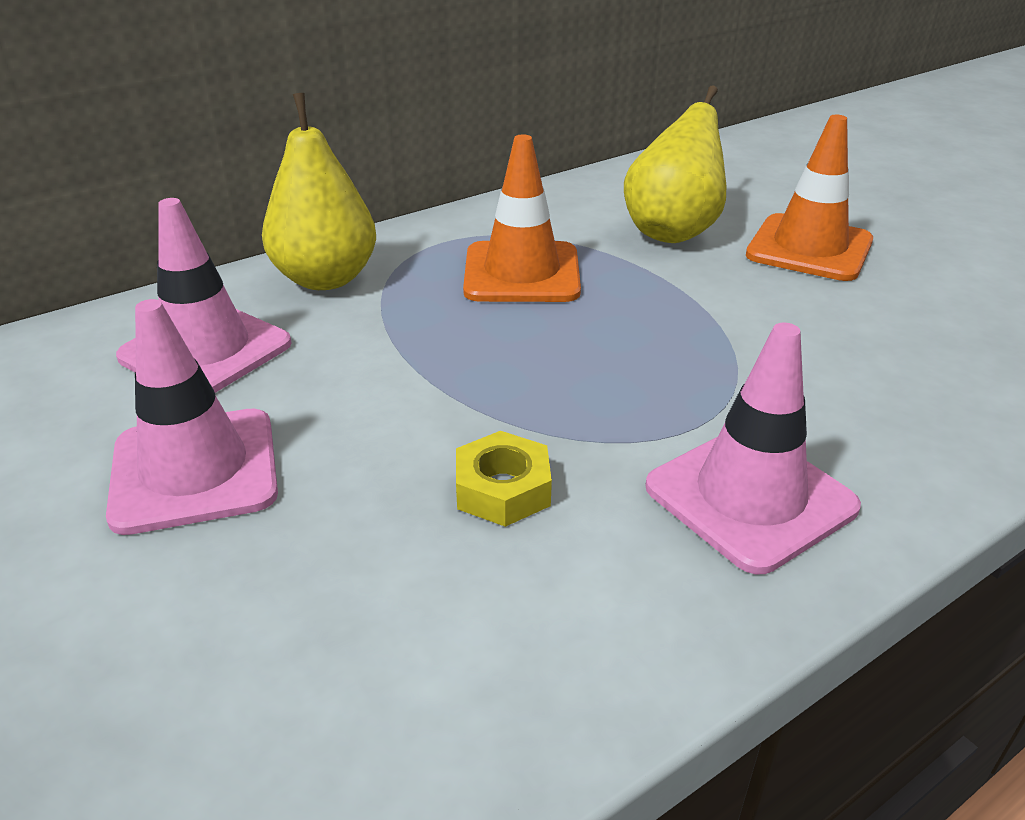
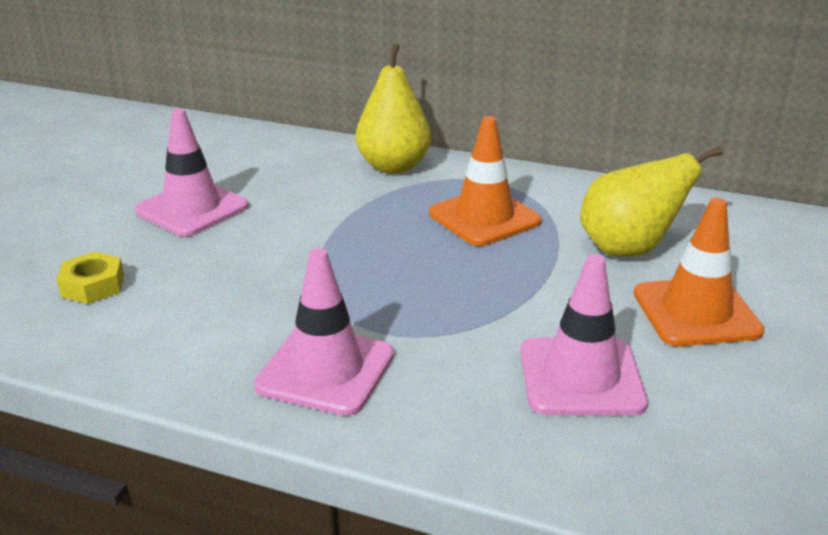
camera: 55 degrees right, 5 degrees down
(206, 350) = (286, 169): pink traffic cone -> pink traffic cone (581, 377)
(503, 489) = (255, 290): yellow nut -> yellow nut (93, 285)

